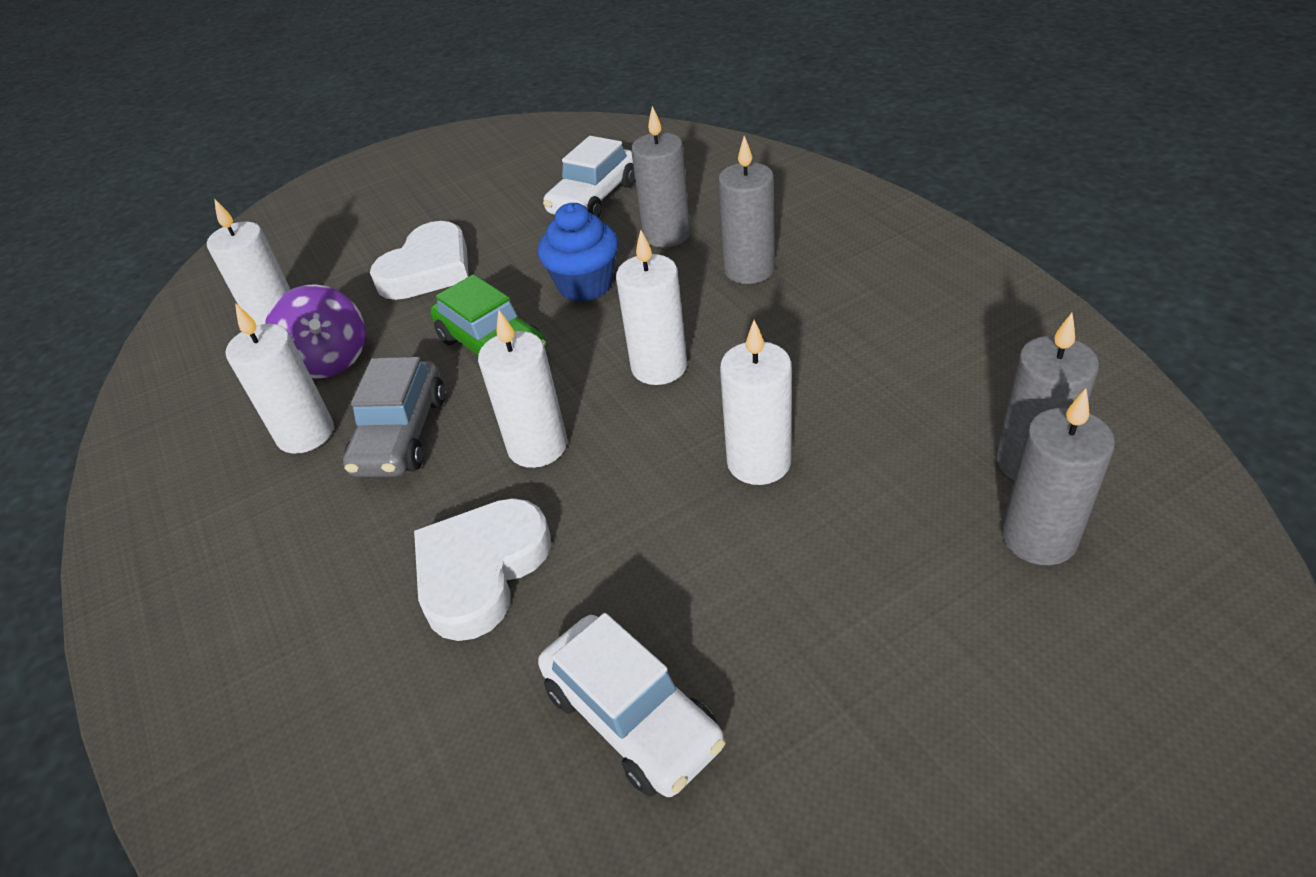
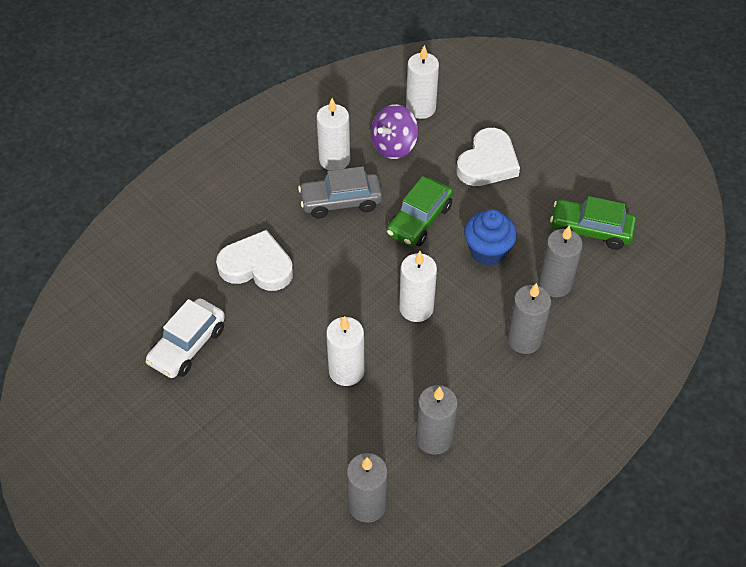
camera: 70 degrees right, 10 degrees up
(428, 269) = (487, 162): white heart -> white heart turned 75 degrees counterclockwise
(537, 446) = (342, 266): white candle -> none
(593, 198) = (591, 230): white car -> green car
(1038, 538) = (311, 507): grey candle -> grey candle (434, 438)

